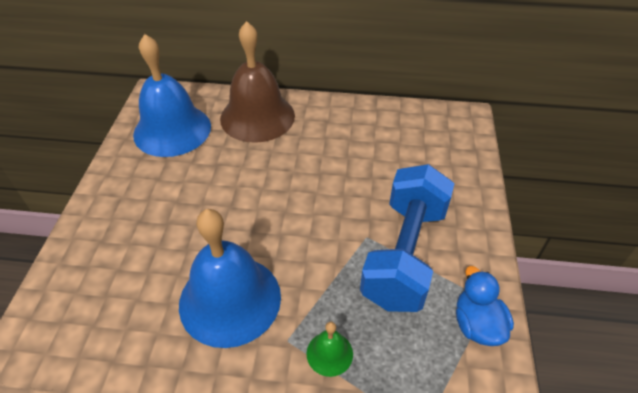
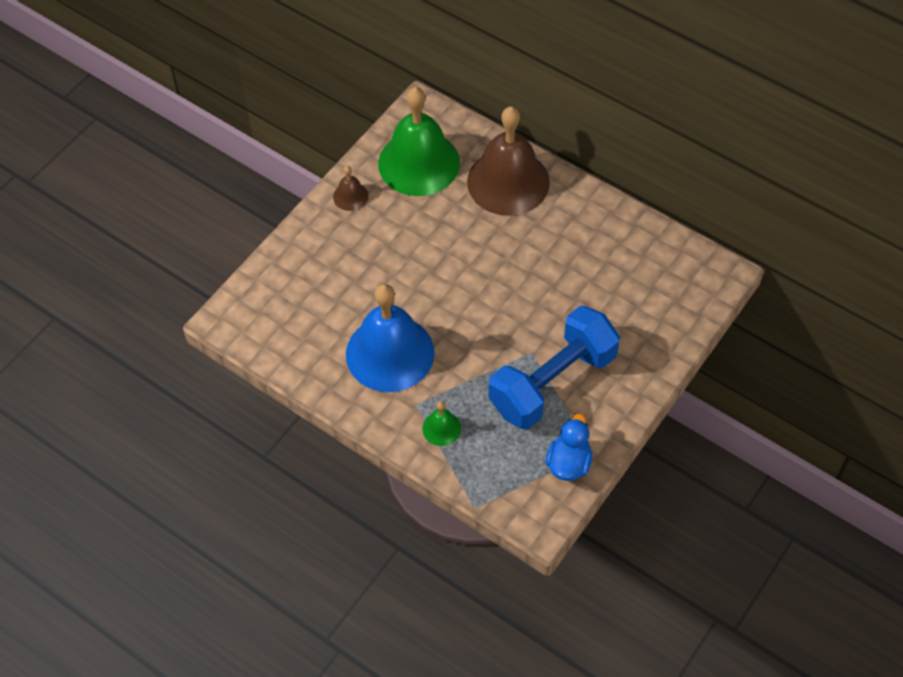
camera: 30 degrees right, 10 degrees up
(119, 176) = (350, 196): none -> brown bell
(172, 130) = (419, 163): blue bell -> green bell

